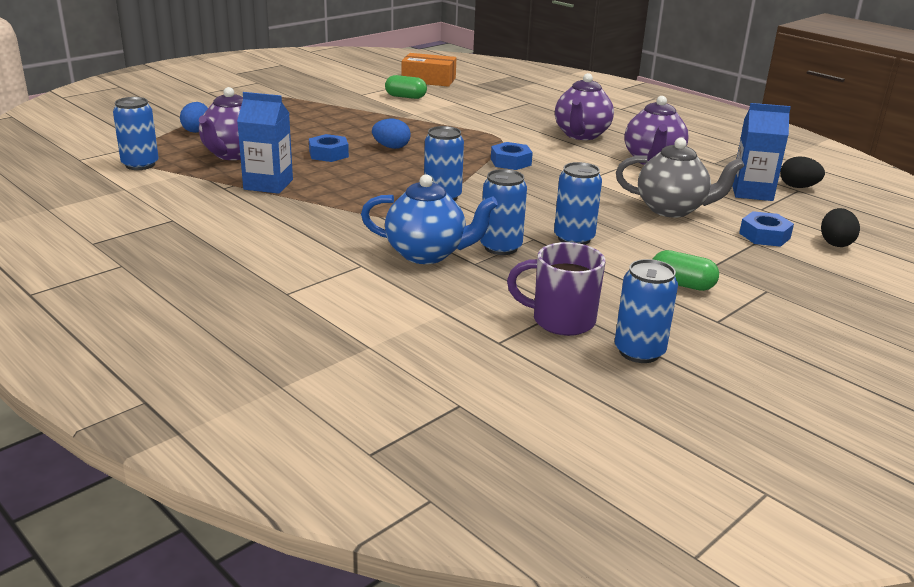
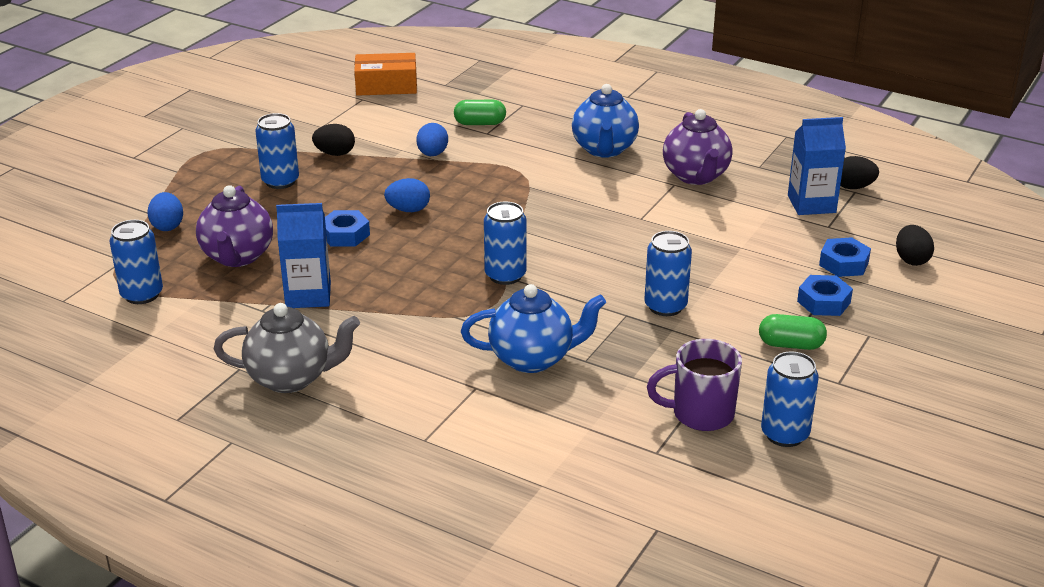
camera: 15 degrees left, 5 degrees up
(359, 109) = (335, 153): none -> black egg
(405, 97) = (376, 121): green capsule -> green capsule (480, 123)
(436, 119) = (432, 154): none -> blue egg
(501, 247) = (600, 334): blue can -> blue can (280, 181)
(510, 162) = (549, 207): blue nut -> blue nut (823, 302)
(581, 135) = (604, 149): purple teapot -> blue teapot
(672, 209) = (743, 245): grey teapot -> grey teapot (291, 378)

